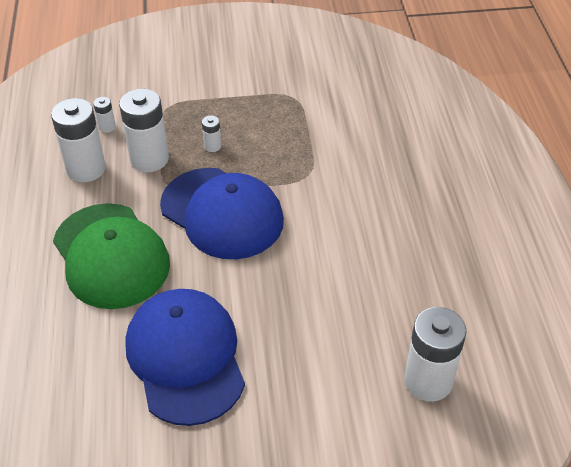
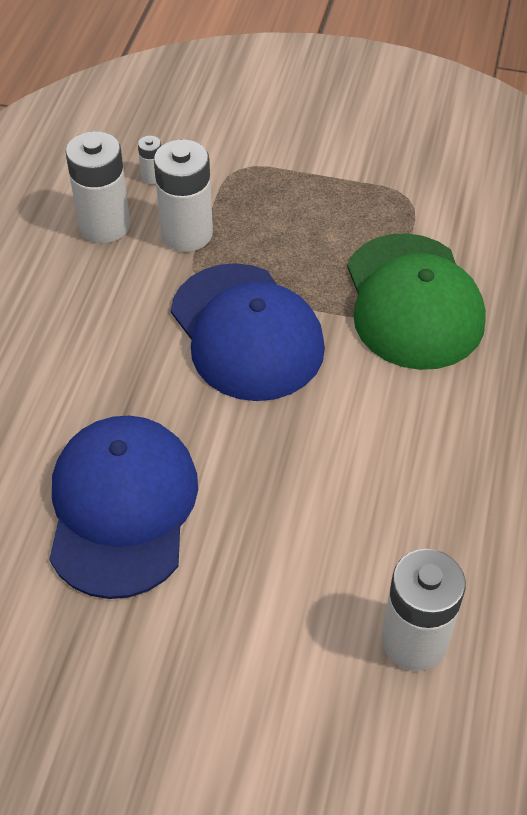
camera: 20 degrees right, 5 degrees up
(111, 256) = (87, 348): green cap -> green cap (413, 301)
(212, 146) = (273, 238): white battery -> none

